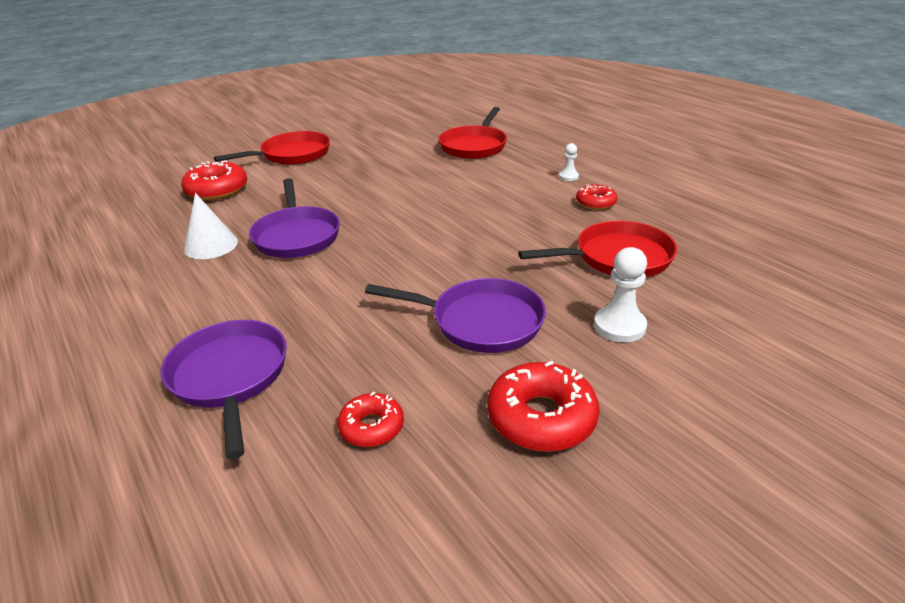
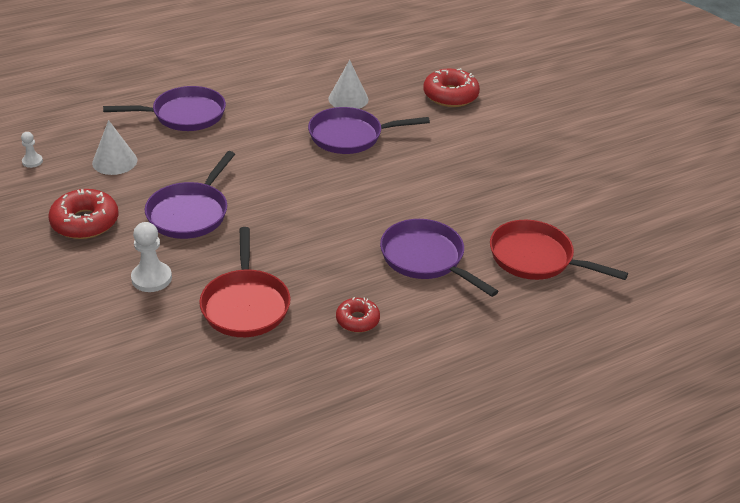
camera: 95 degrees right, 5 degrees up
(291, 155) = (527, 132): red pan -> none
(371, 427) = (114, 161): red donut -> white cone
(496, 183) = (426, 259): none -> purple pan
(568, 176) = (429, 316): white pawn -> white pawn (32, 161)

